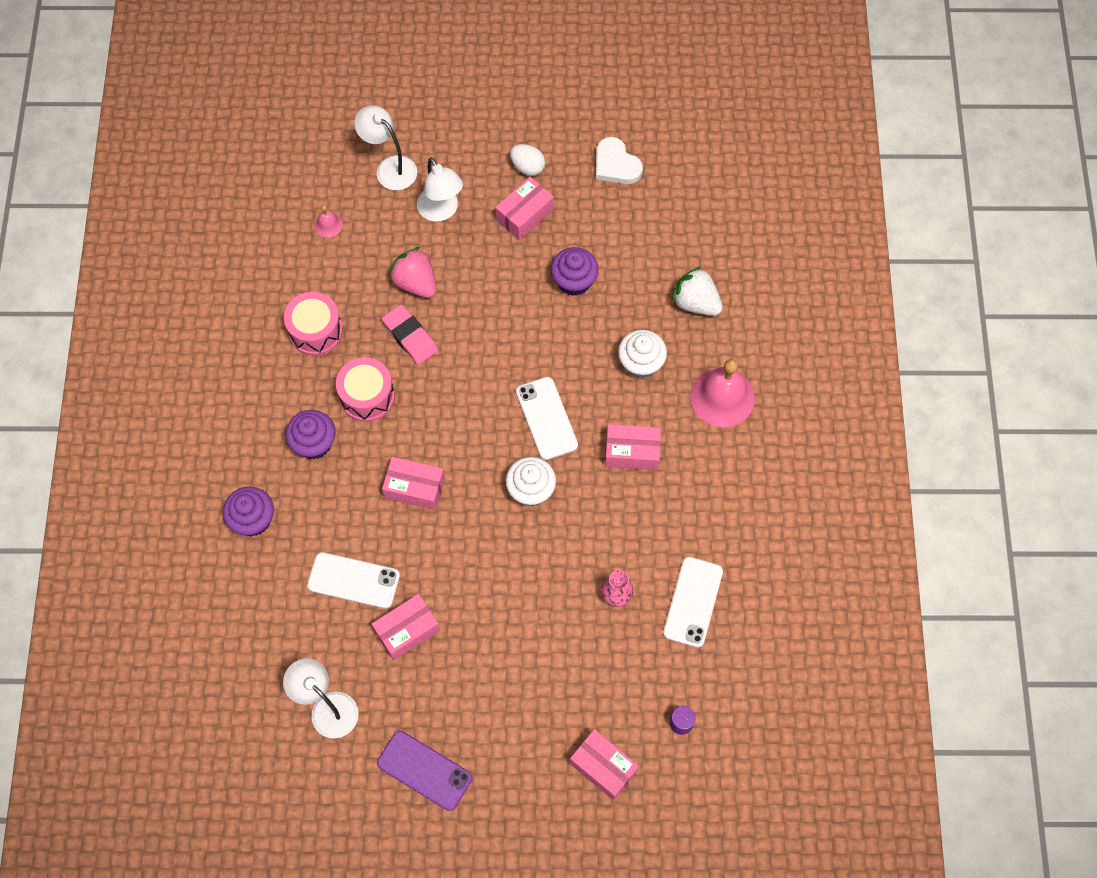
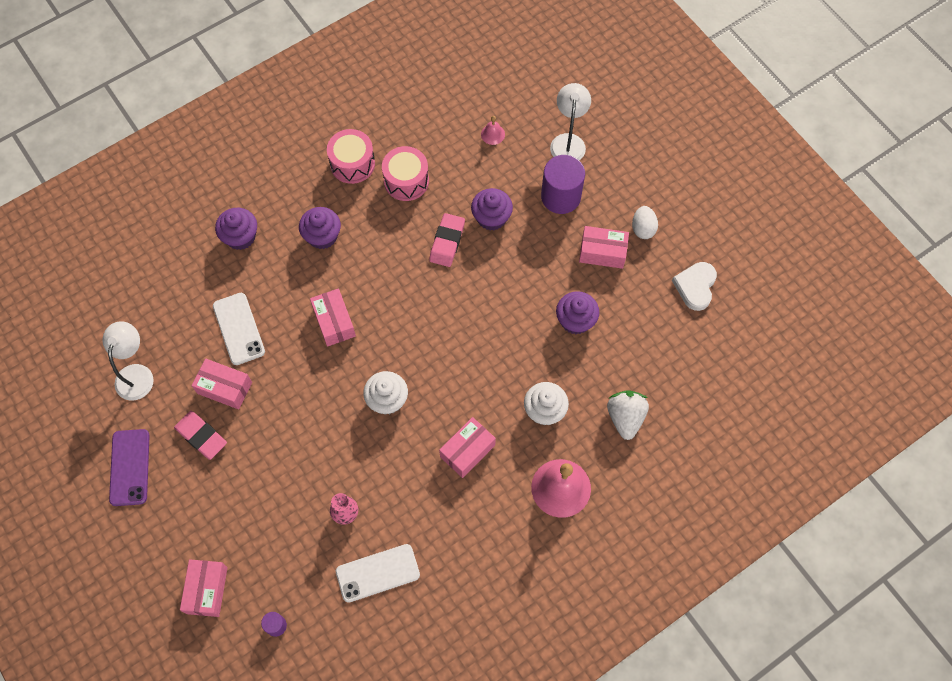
camera: 55 degrees right, 0 degrees up
(367, 396) = (381, 245): pink drum -> pink drum (352, 164)
(415, 283) = (491, 218): pink strawberry -> purple cupcake
(441, 211) = (560, 196): white lamp -> purple cylinder
(442, 682) = (201, 436): none -> pink eraser
(546, 418) = (451, 374): white phone -> none
(632, 452) = (467, 451): pink box -> pink box turned 75 degrees clockwise

